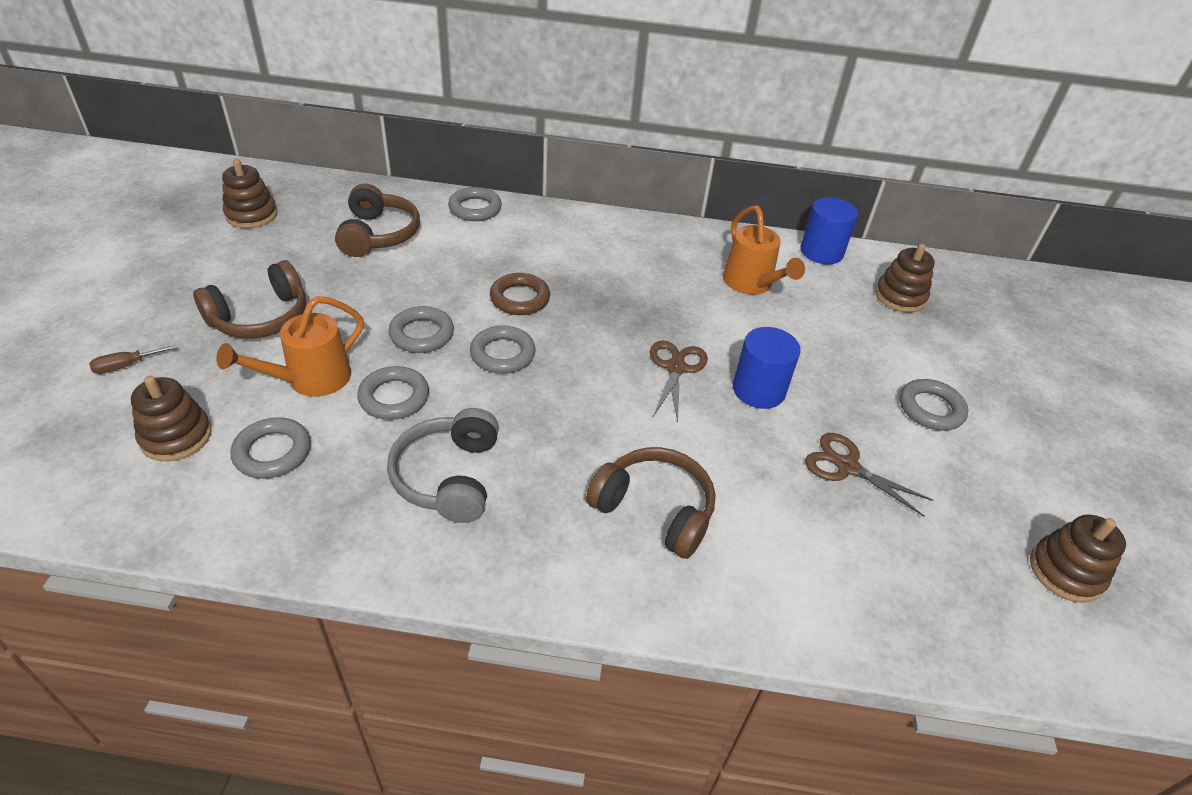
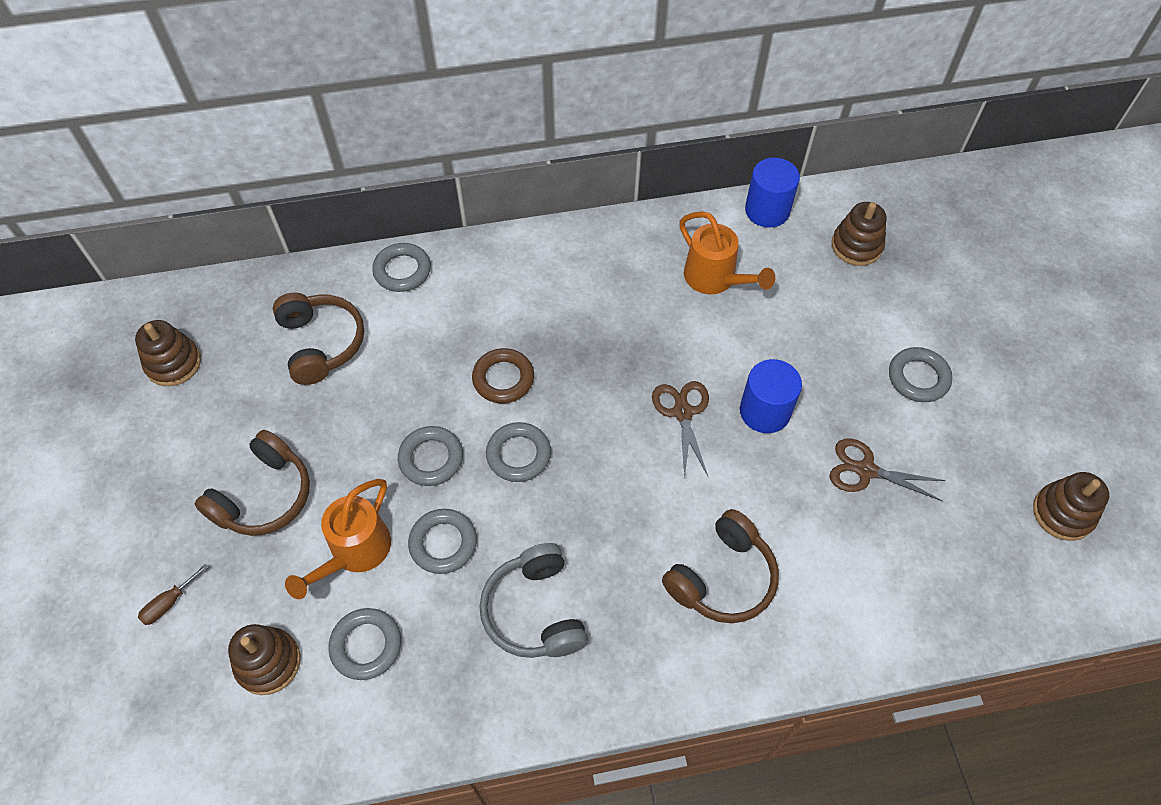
camera: 15 degrees left, 15 degrees up
(654, 510) = (722, 578): brown headphones -> brown headphones turned 120 degrees clockwise

